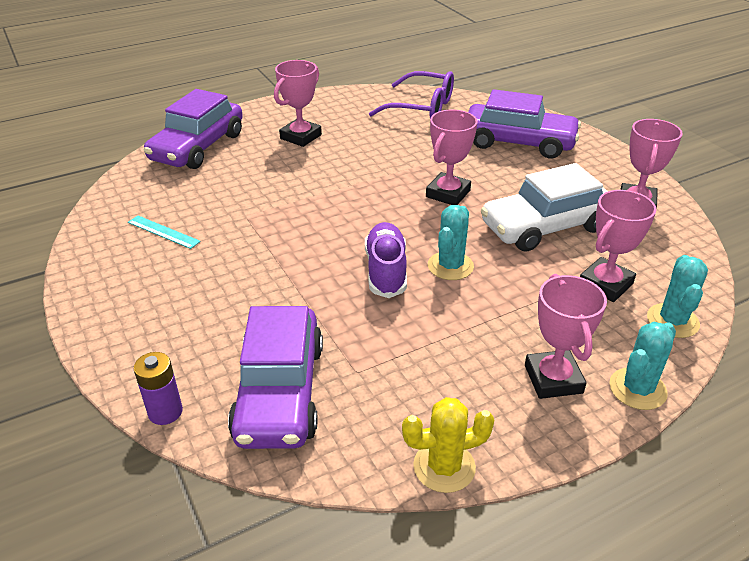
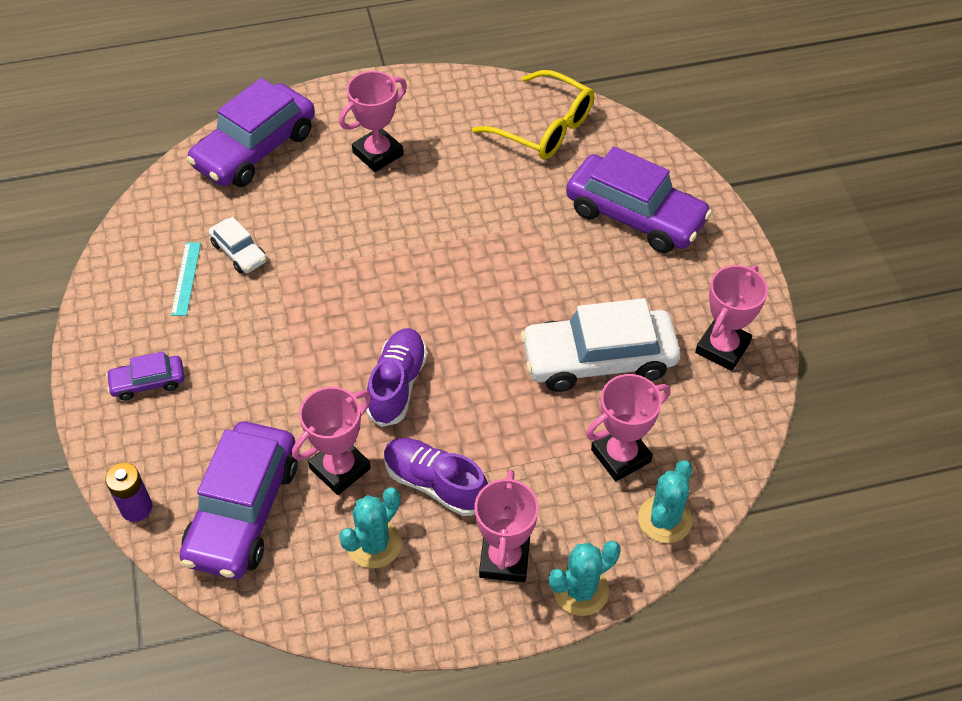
camera: 15 degrees right, 15 degrees up
(148, 309) = (148, 382): none -> purple car
(163, 232) = (186, 278): turquoise ruler -> turquoise ruler turned 45 degrees clockwise
(206, 208) = (239, 252): none -> white car
(422, 107) = (544, 127): purple glasses -> yellow glasses
(444, 467) = (360, 626): yellow cactus -> none
(448, 194) = (511, 285): pink trophy -> pink trophy (340, 468)
(450, 266) = (467, 393): turquoise cactus -> turquoise cactus (374, 544)
(456, 334) = (435, 484): none -> purple shoe

